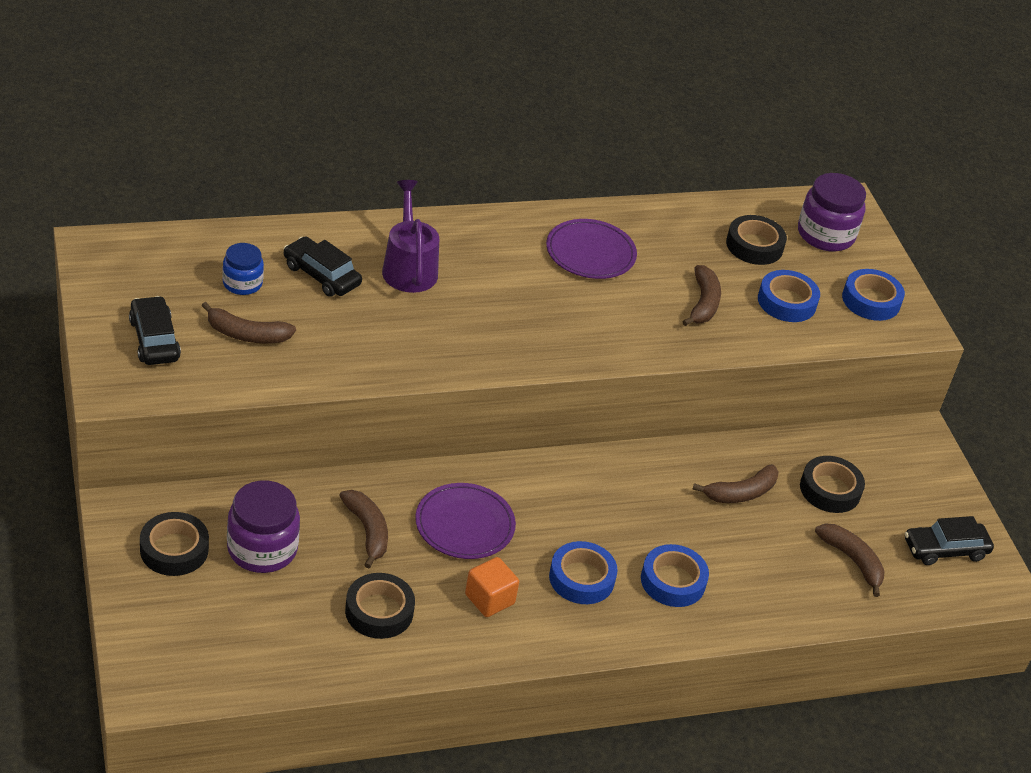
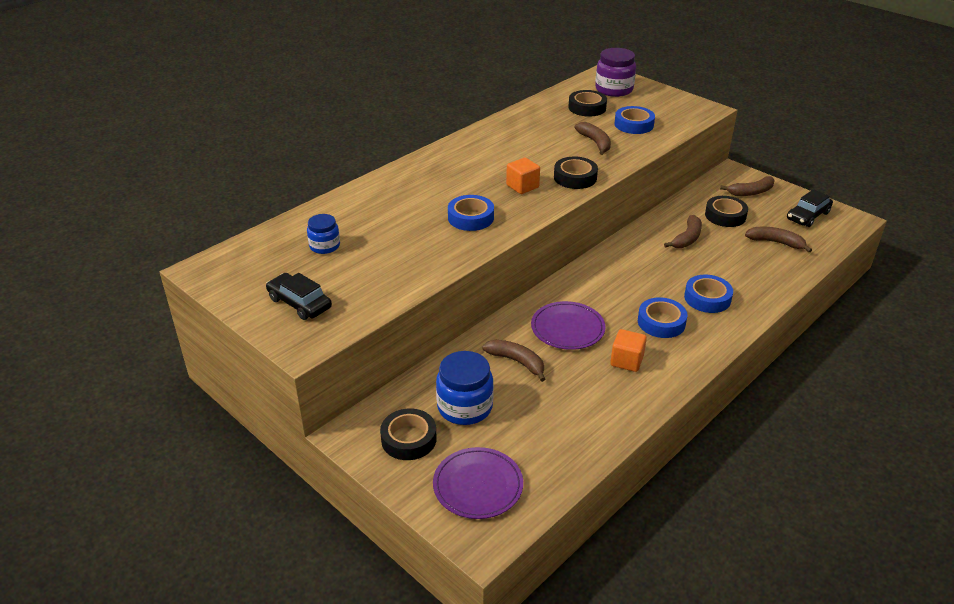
camera: 25 degrees left, 5 degrees down
(246, 334) = (358, 272): brown banana -> brown banana (751, 192)
(262, 549) = (465, 407): purple jar -> blue jar
(321, 275) = (370, 220): black car -> none
(379, 611) = (573, 403): black tape -> black tape (575, 177)
(409, 267) = (418, 194): purple watering can -> none
(541, 319) = (522, 186): none -> orange cube
(590, 253) = (510, 145): purple plate -> purple plate (478, 485)
(871, 300) = (671, 107): blue tape -> blue tape (470, 218)

